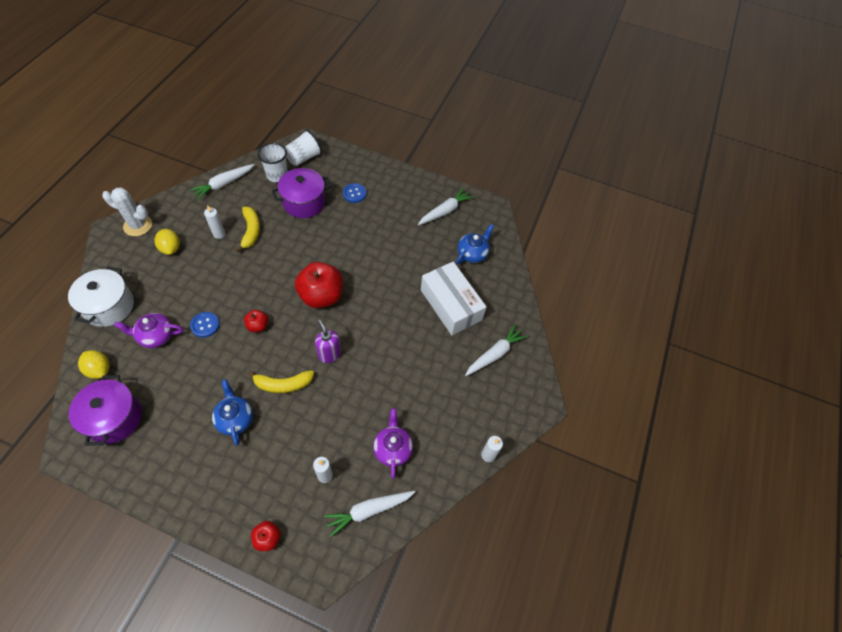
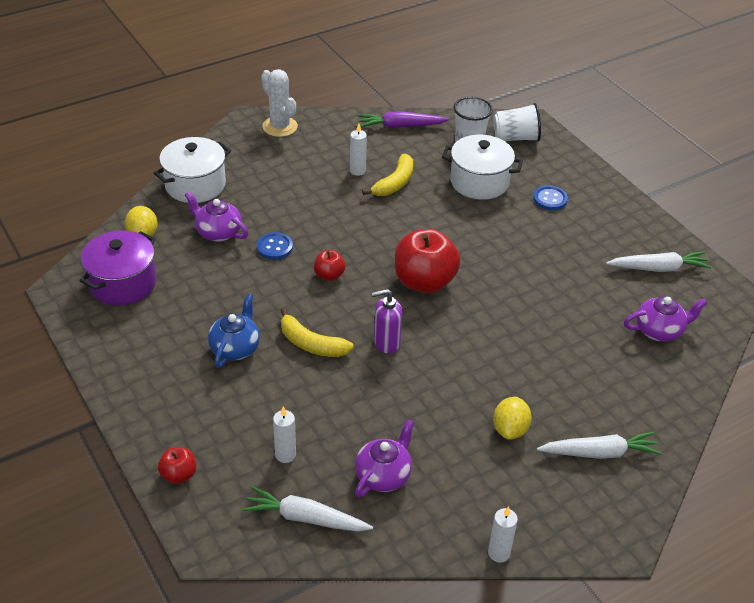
camera: 40 degrees right, 15 degrees down
(171, 248) = (296, 161): yellow lemon -> yellow lemon (510, 429)
(224, 184) = (401, 126): white carrot -> purple carrot
(304, 202) = (479, 182): purple pot -> white pot
(329, 354) = (386, 342): purple soap dispenser -> purple soap dispenser turned 105 degrees counterclockwise
(451, 305) = (582, 370): white box -> none
(472, 254) = (659, 331): blue teapot -> purple teapot

